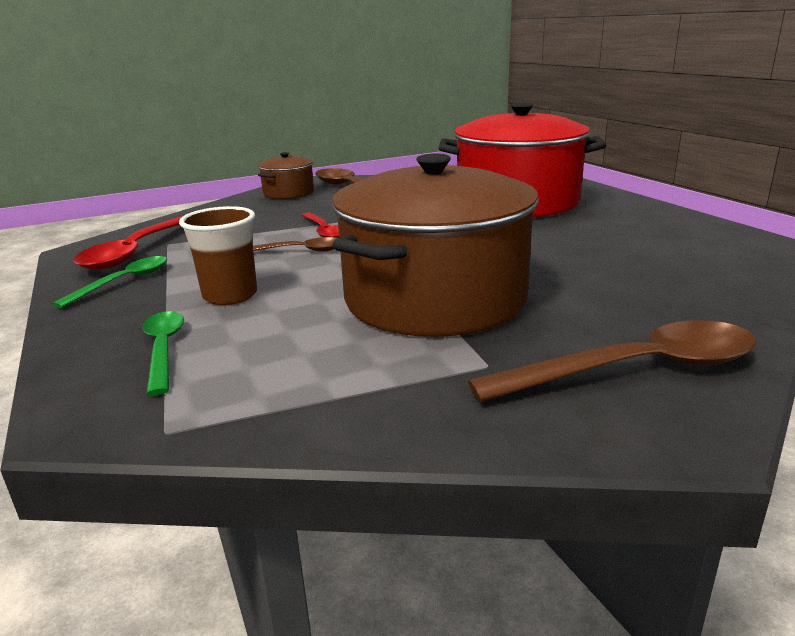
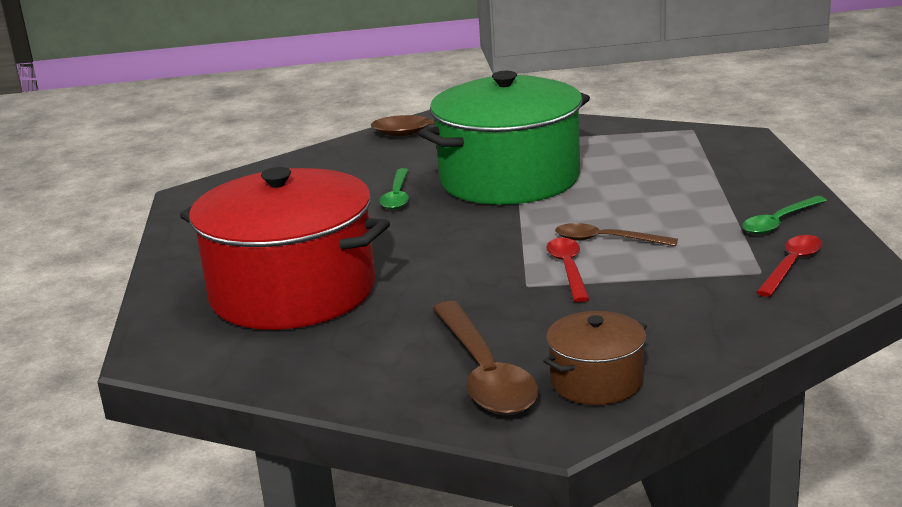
camera: 160 degrees left, 0 degrees up
(139, 250) = (791, 266): red spoon -> red spoon, size x0.59
(163, 349) = (711, 164): green spoon -> green spoon (397, 196)
(230, 296) = (671, 197): brown cup -> none
(435, 299) = (510, 179): brown pot -> green pot

